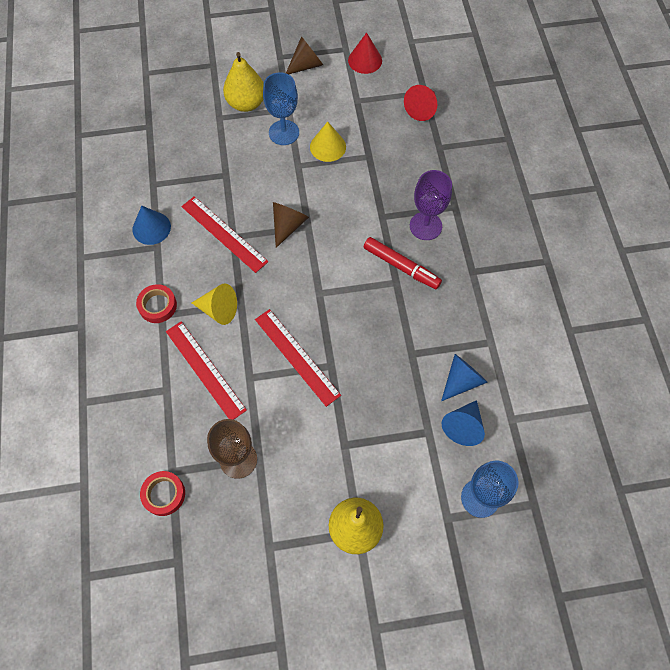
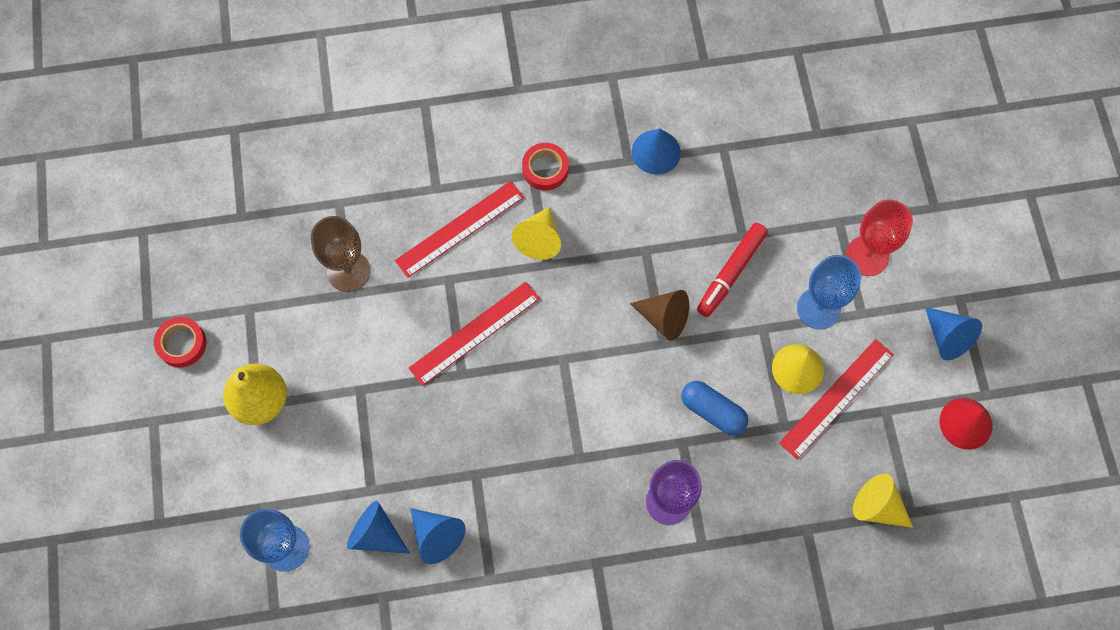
camera: 90 degrees right, 5 degrees up
(164, 494) = (314, 196): red tape -> red tape (182, 344)
(224, 234) = (649, 238): red ruler -> red ruler (836, 398)
(246, 103) = (867, 256): yellow pear -> red goblet
(306, 65) = (947, 337): brown cone -> blue cone
(359, 197) = (713, 411): none -> blue capsule
(401, 266) = (603, 465): red marker -> red marker (731, 272)
(422, 109) = (877, 507): red cone -> yellow cone

